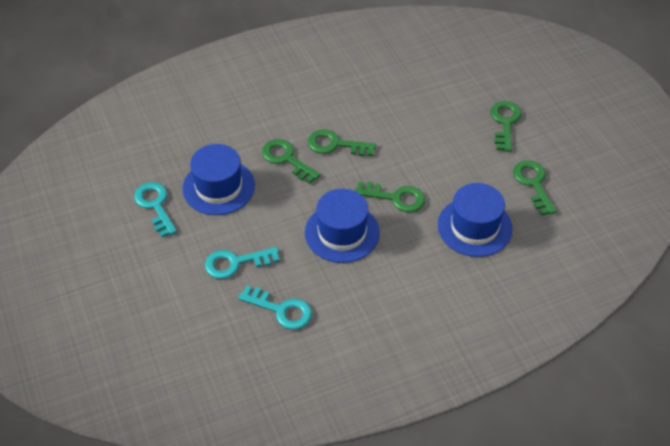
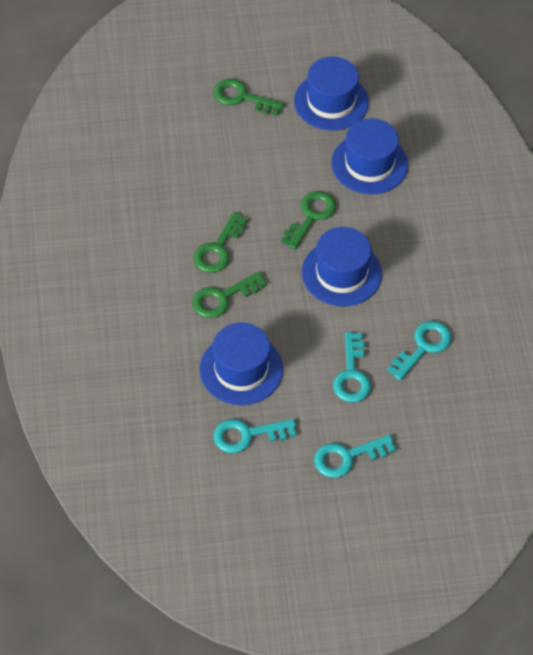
camera: 75 degrees left, 5 degrees up
(149, 278) = (347, 457): none -> turquoise key
(533, 184) = (331, 101): green key -> blue hat

